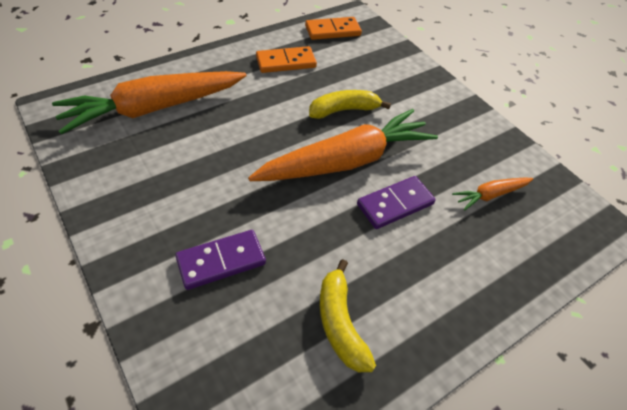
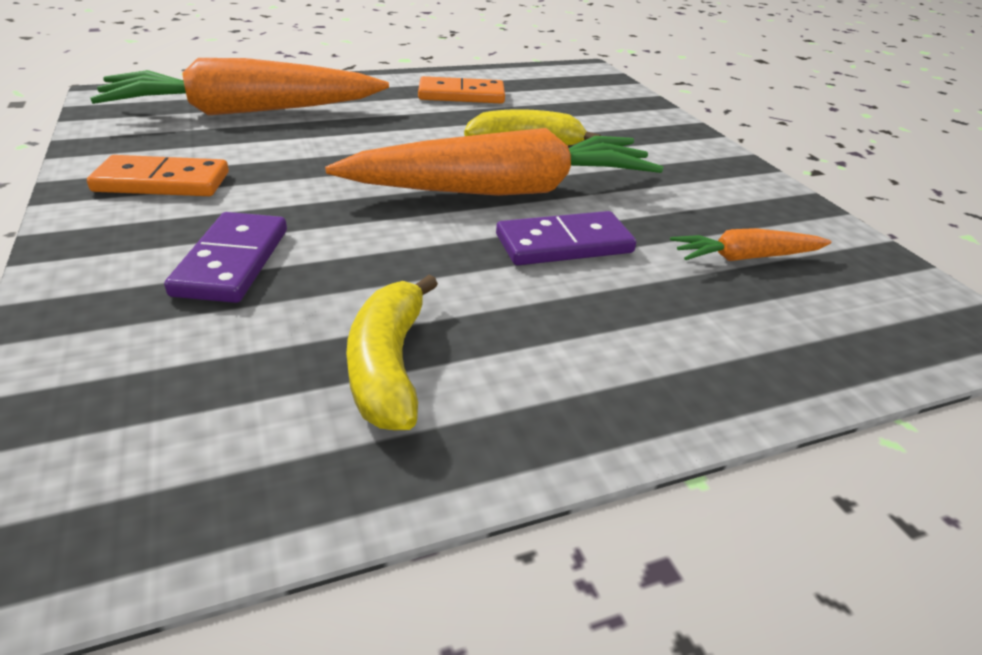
camera: 15 degrees right, 15 degrees down
(221, 261) = (232, 261): purple domino -> purple domino turned 75 degrees counterclockwise
(332, 31) = (546, 78): orange domino -> orange domino (162, 182)

